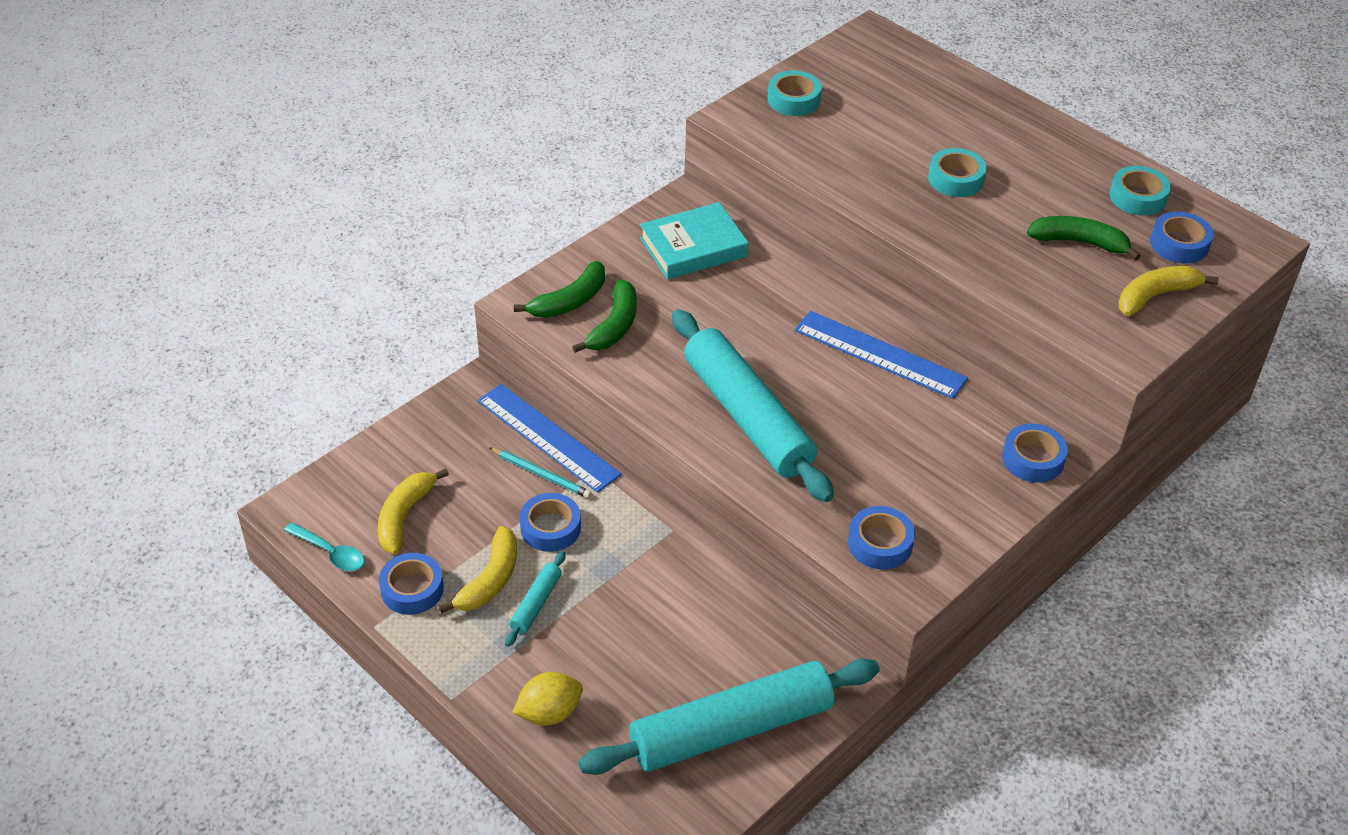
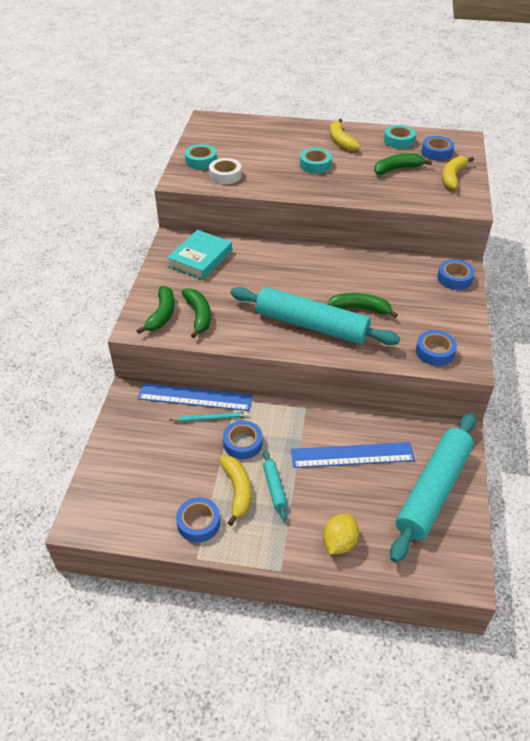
camera: 35 degrees left, 0 degrees up
(330, 553) = (130, 532): turquoise spoon -> none
(404, 516) = (155, 485): yellow banana -> yellow banana (341, 141)
(805, 138) = (225, 175): none -> white tape
(840, 429) = (360, 308): none -> green banana
(879, 354) = (341, 266): blue ruler -> blue ruler (352, 455)

